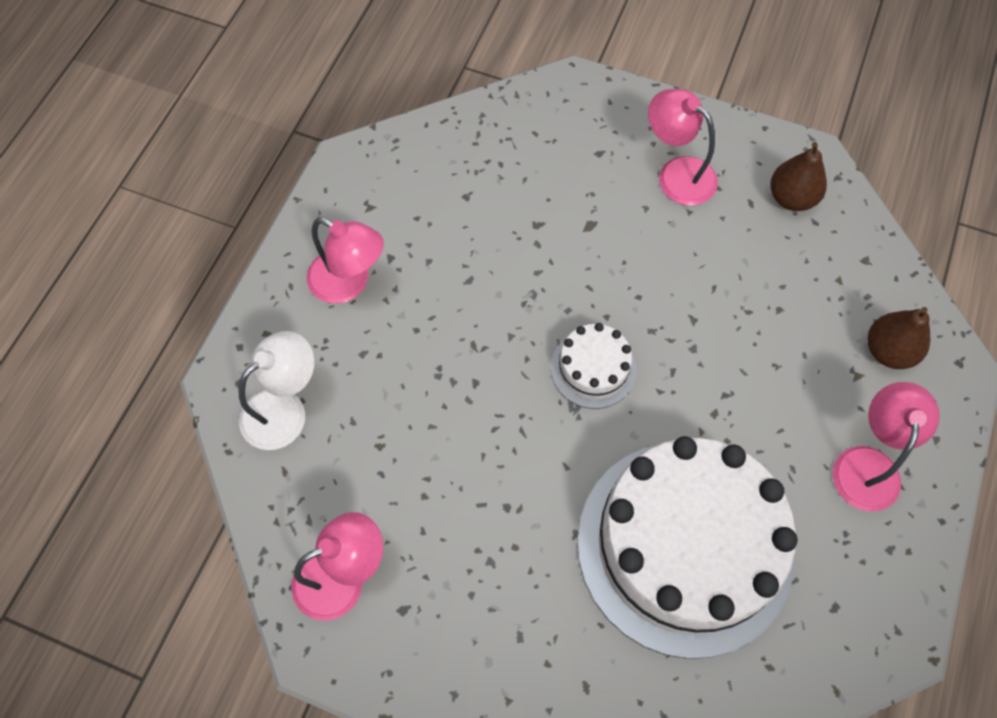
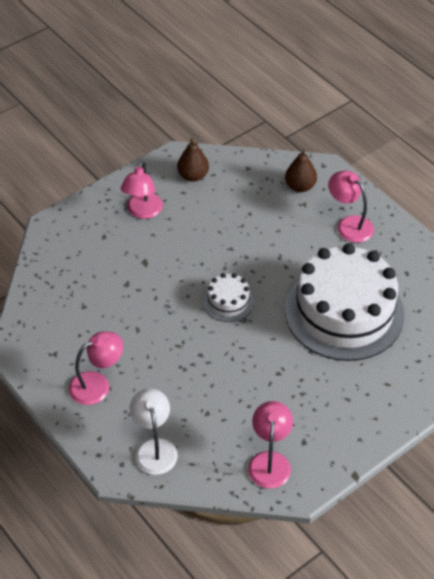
camera: 60 degrees left, 15 degrees down
(677, 174) = (143, 212): pink lamp -> pink lamp turned 60 degrees counterclockwise

